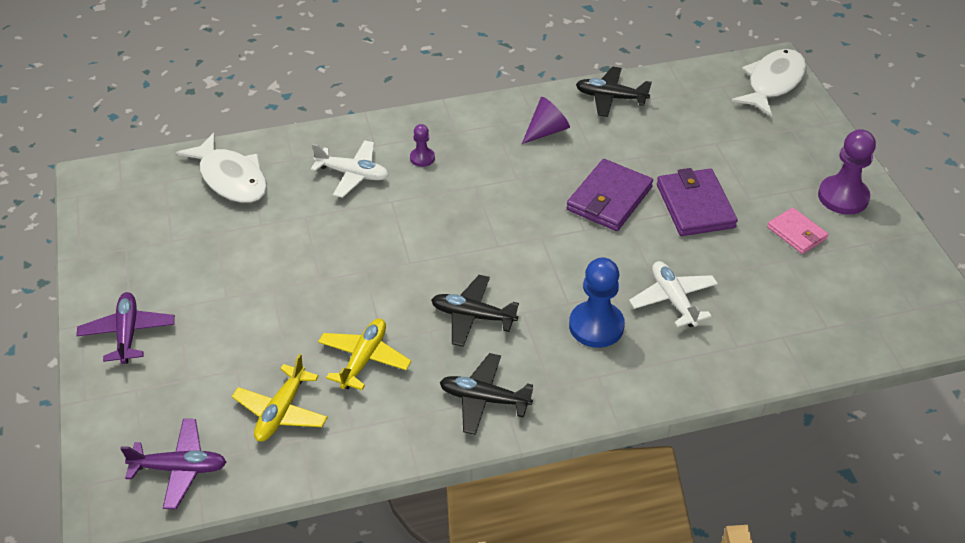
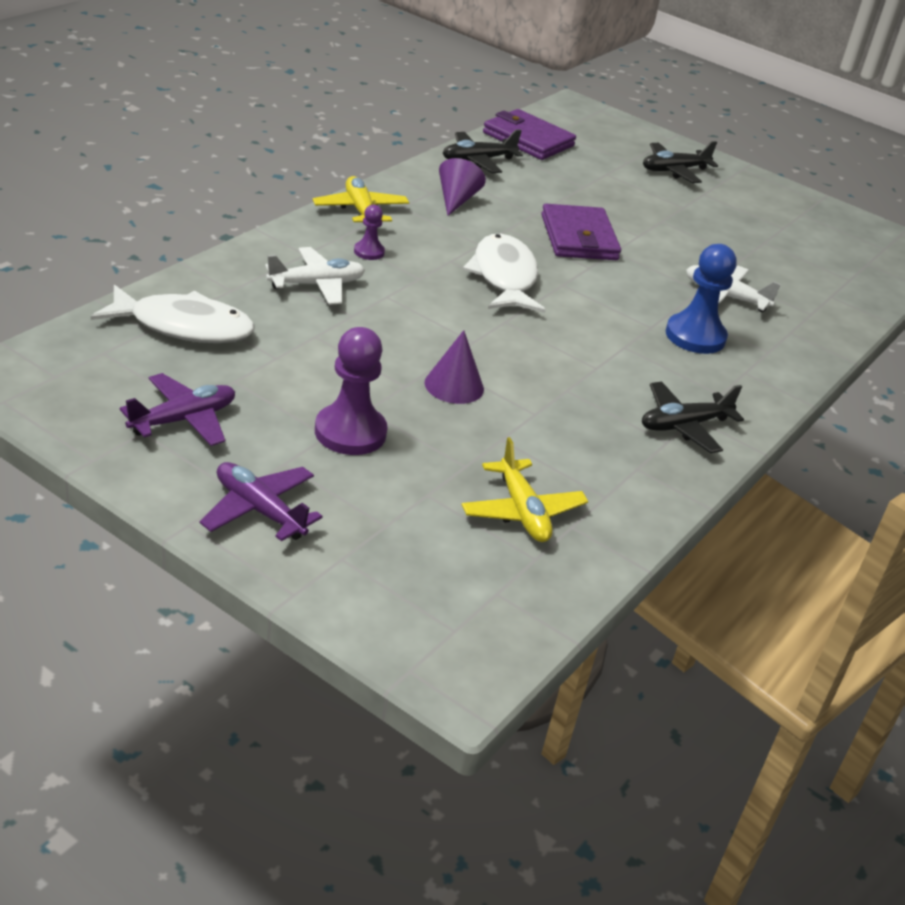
camera: 45 degrees left, 10 degrees down
(179, 468) = (489, 607): purple plane -> purple plane (183, 420)
(352, 293) = (454, 385): none -> purple cone
(364, 359) = (539, 436): yellow plane -> yellow plane (360, 211)
(473, 316) = (588, 365): black plane -> black plane (674, 170)
(695, 206) = (651, 224): purple wallet -> purple wallet (528, 139)
(773, 83) = (593, 120): white fish -> white fish (504, 277)
(796, 233) = (747, 222): pink wallet -> none
(843, 197) = (745, 187): purple pawn -> purple pawn (350, 432)

